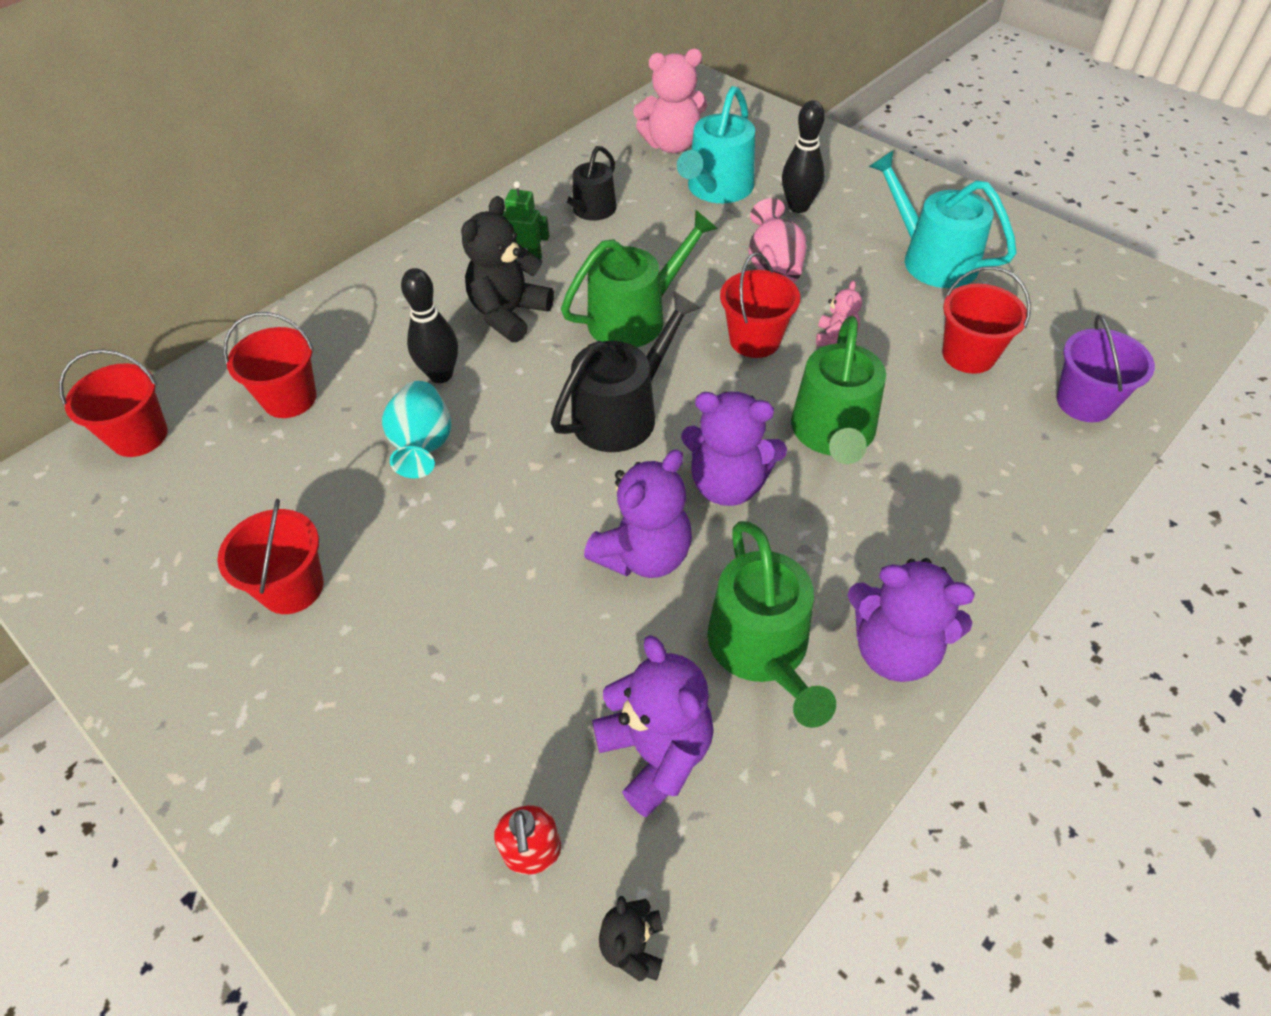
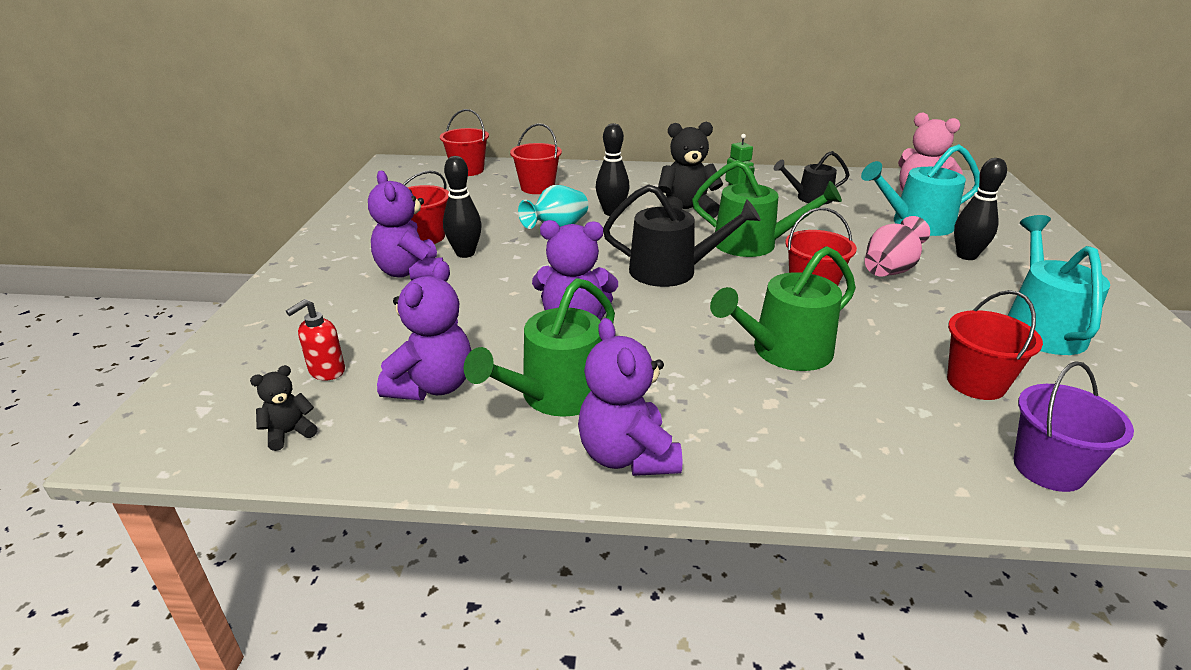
camera: 50 degrees right, 20 degrees down
(386, 568) = (465, 253): none -> black bowling pin
(728, 484) = (673, 328): purple teddy bear -> purple teddy bear (411, 273)
(835, 337) = (874, 317): pink teddy bear -> none

